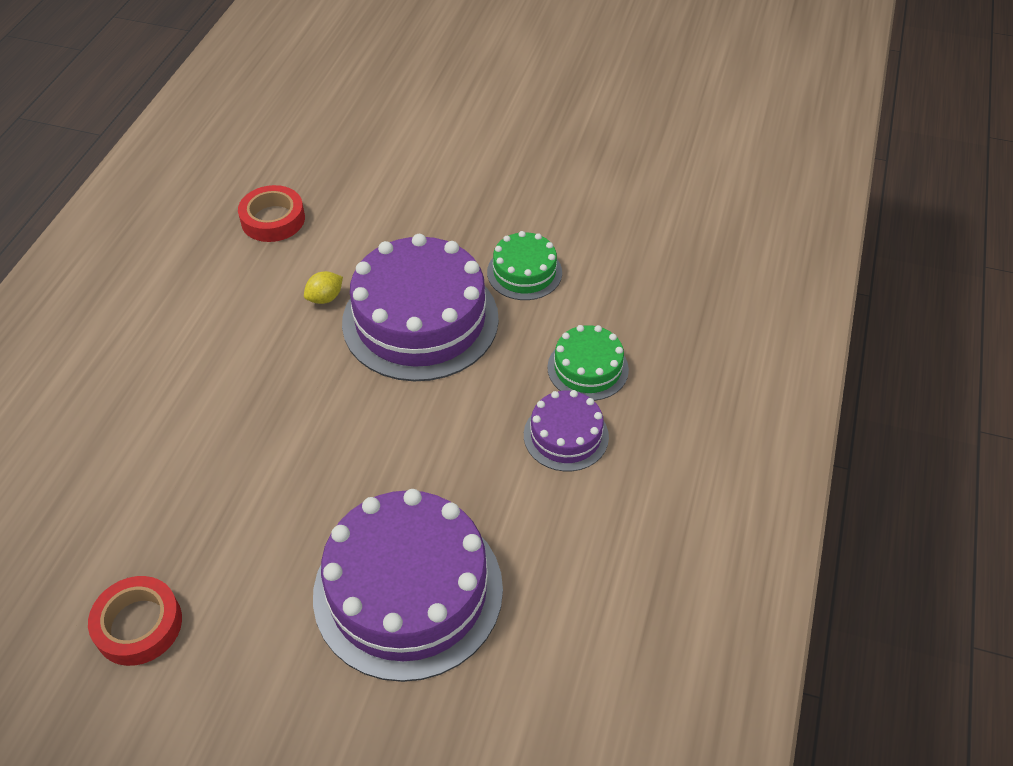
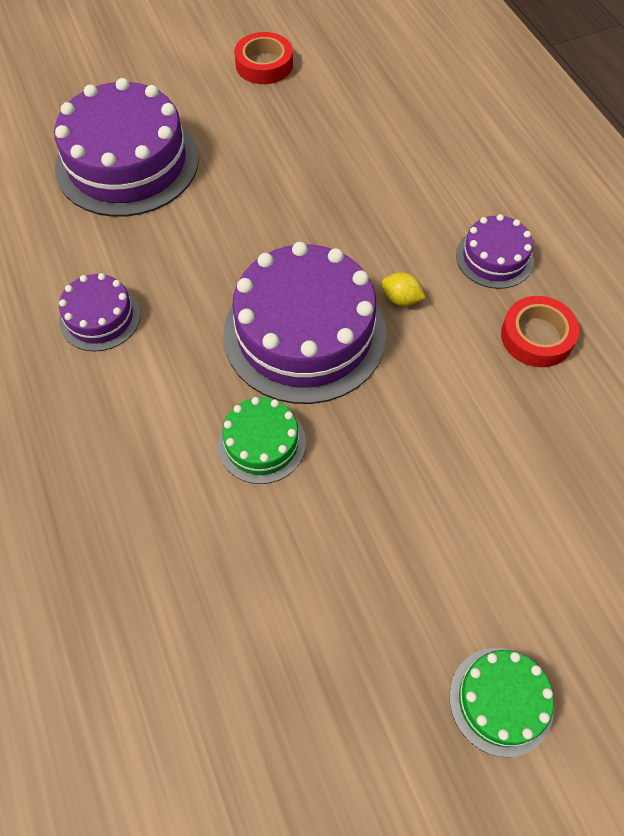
camera: 140 degrees right, 10 degrees up
(222, 282) = (494, 257): none -> purple cake
(325, 298) = (401, 299): yellow lemon -> yellow lemon turned 75 degrees counterclockwise
(587, 368) = (124, 385): green cake -> green cake (501, 701)

